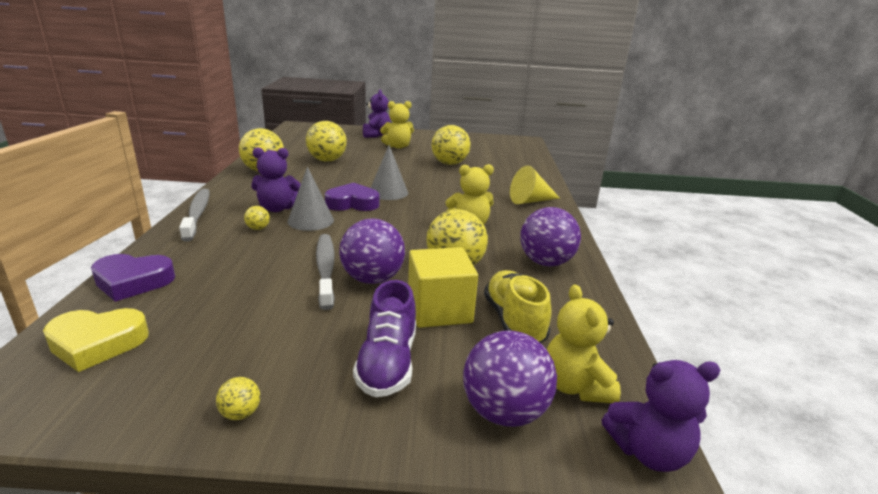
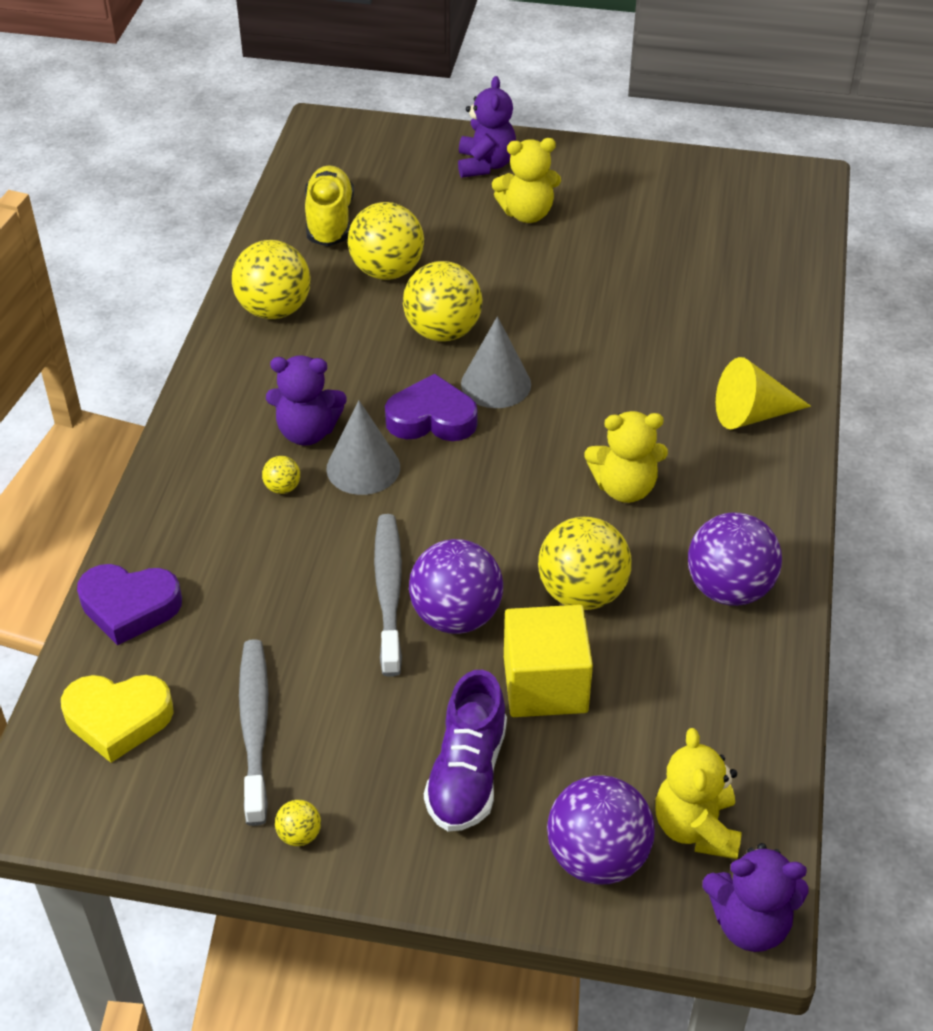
camera: 10 degrees right, 20 degrees up
(197, 214) = (184, 447): grey toothbrush -> grey toothbrush (255, 728)
(449, 163) = (623, 281): yellow ball -> yellow ball (443, 331)
(514, 321) = (646, 712): yellow shoe -> yellow shoe (330, 221)

